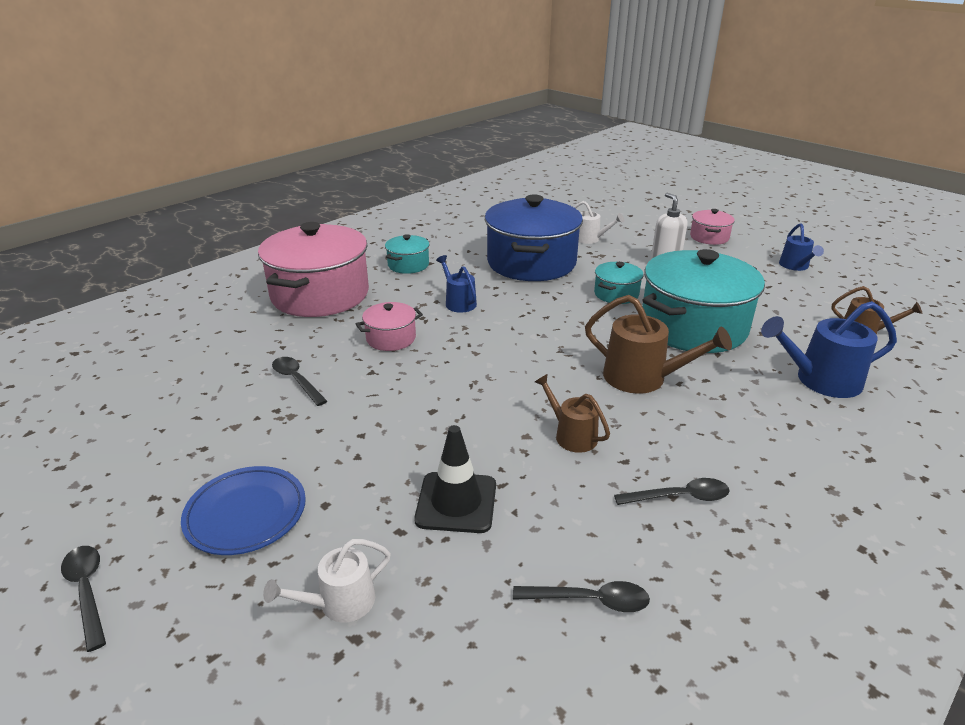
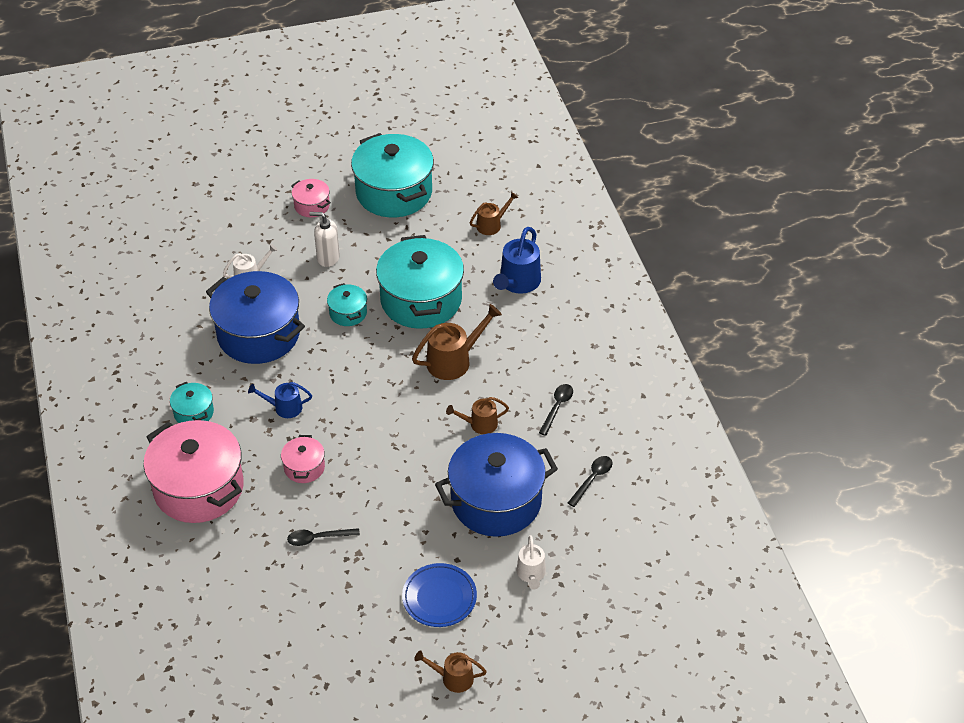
camera: 60 degrees left, 15 degrees up
(87, 591) = (453, 678): black spoon -> brown watering can
(456, 502) = (496, 501): black traffic cone -> blue pot
(795, 266) = (394, 192): blue watering can -> turquoise pot

